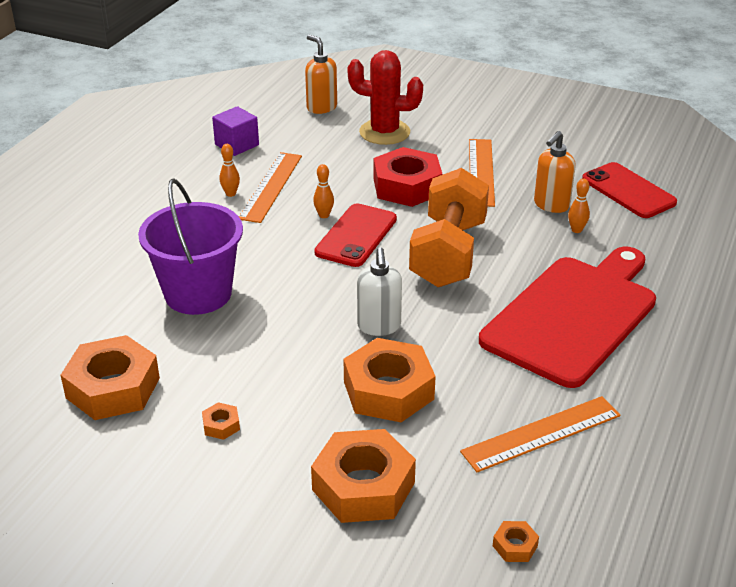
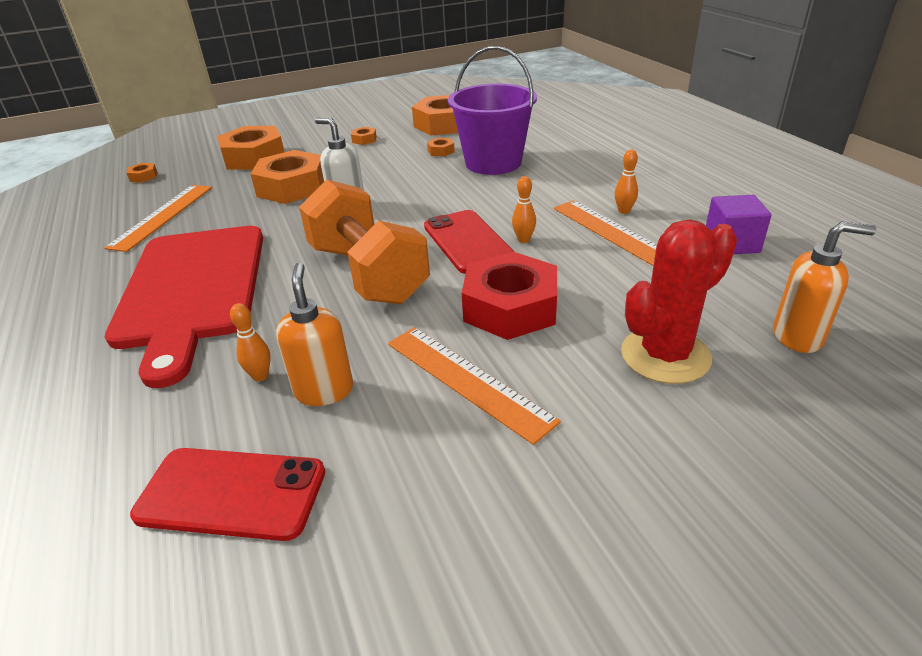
camera: 135 degrees right, 0 degrees up
(200, 343) = (441, 151): none -> orange nut

